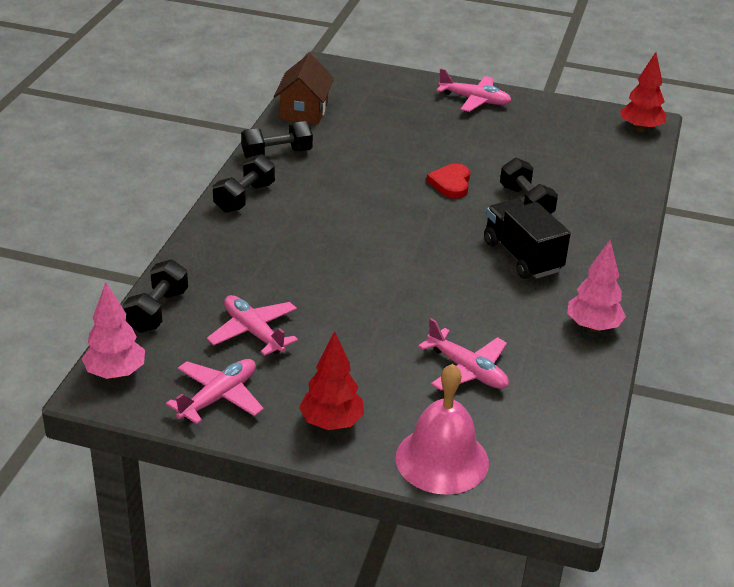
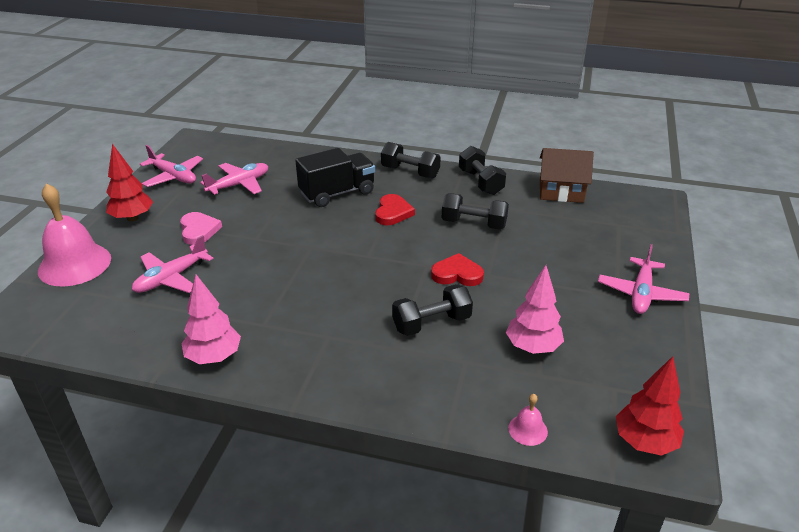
camera: 90 degrees right, 0 degrees up
(115, 373) = (207, 143): pink tree -> pink tree (532, 347)
(157, 311) = (268, 150): black dumbbell -> black dumbbell (474, 224)
(336, 214) = (393, 212): none -> red heart
(366, 358) = (199, 230): none -> pink heart
(522, 256) = (333, 316): black truck -> black truck (337, 193)
(641, 171) = (527, 430): none -> pink bell

